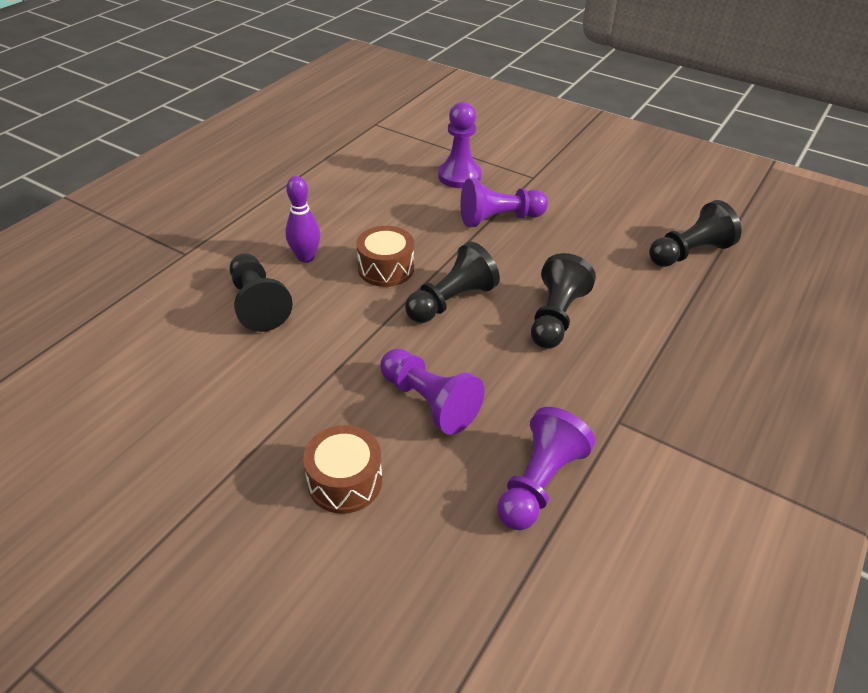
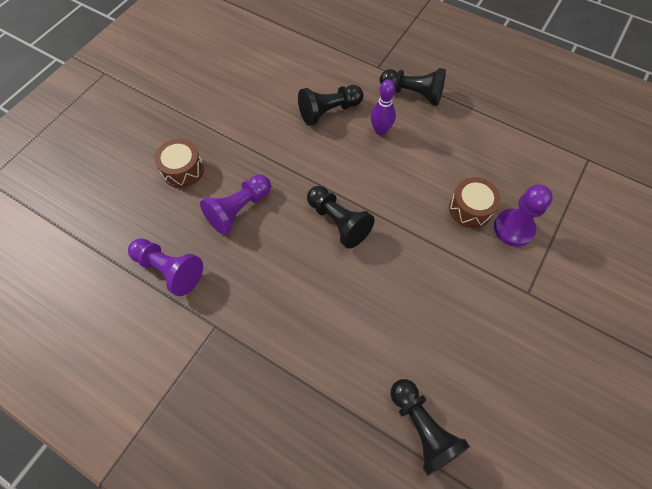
camera: 90 degrees right, 20 degrees up
(386, 268) = (373, 179): brown drum -> brown drum (470, 209)
(499, 219) = (451, 259): purple pawn -> none
(556, 317) = (323, 294): black pawn -> black pawn (413, 94)

